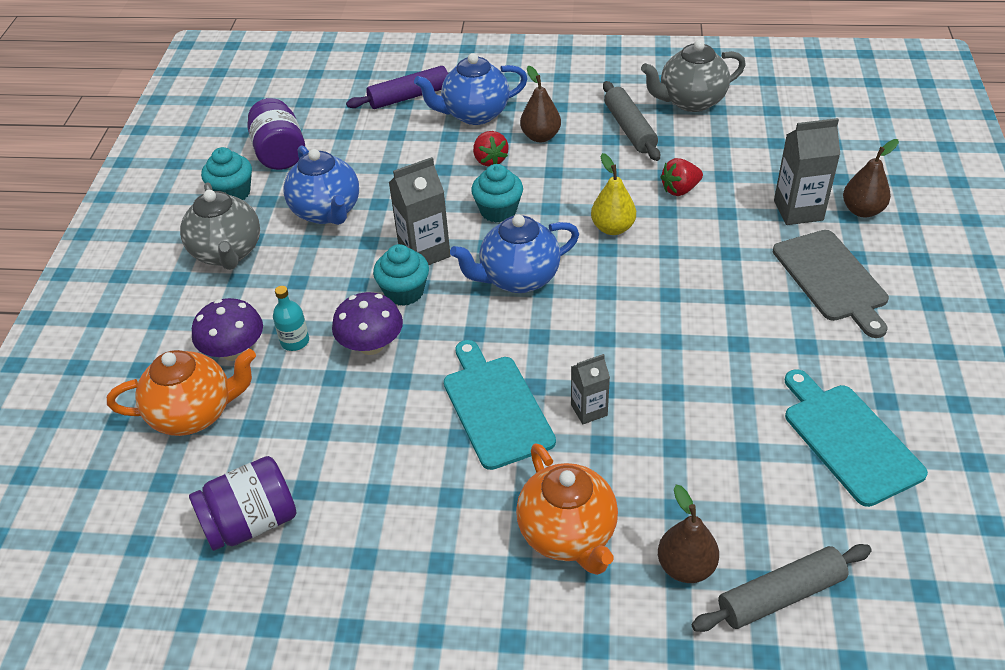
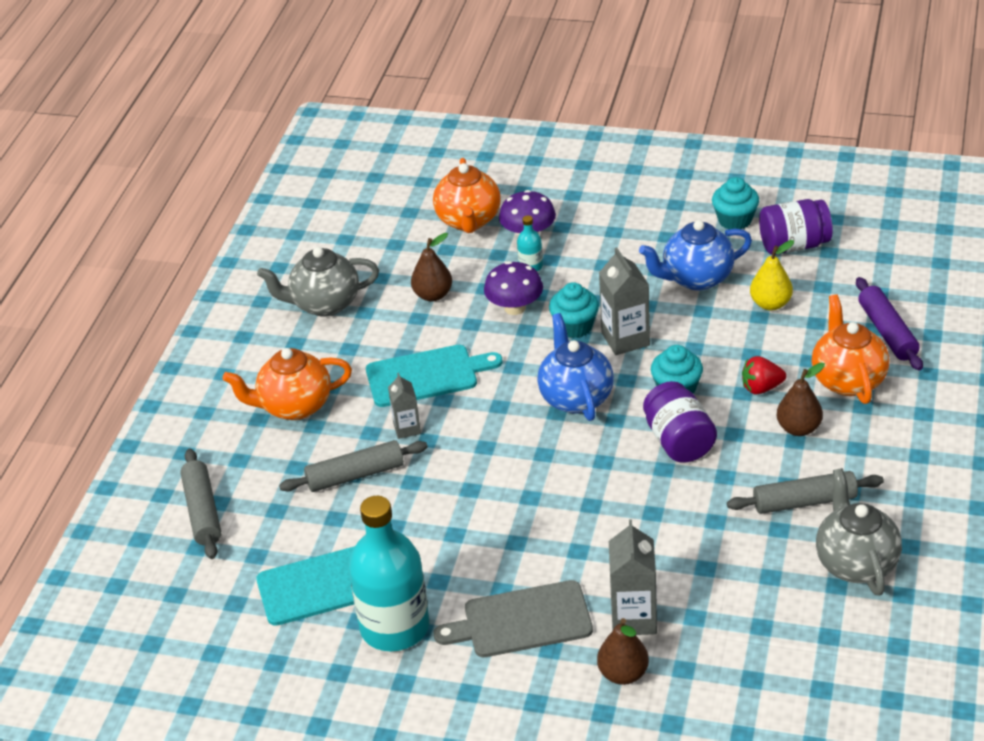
camera: 100 degrees right, 5 degrees down
(227, 253) = (649, 223): grey teapot -> grey teapot (324, 304)
(251, 522) = (360, 254): purple jar -> purple jar (679, 441)
(474, 114) = (847, 380): blue teapot -> orange teapot
(612, 228) = (634, 468): yellow pear -> yellow pear (770, 304)
(675, 445) = (355, 475): none -> grey rolling pin
(680, 190) = (686, 528): red strawberry -> none
(685, 567) = (245, 464): brown pear -> brown pear (433, 295)
(881, 369) = (395, 627): none -> turquoise bottle

